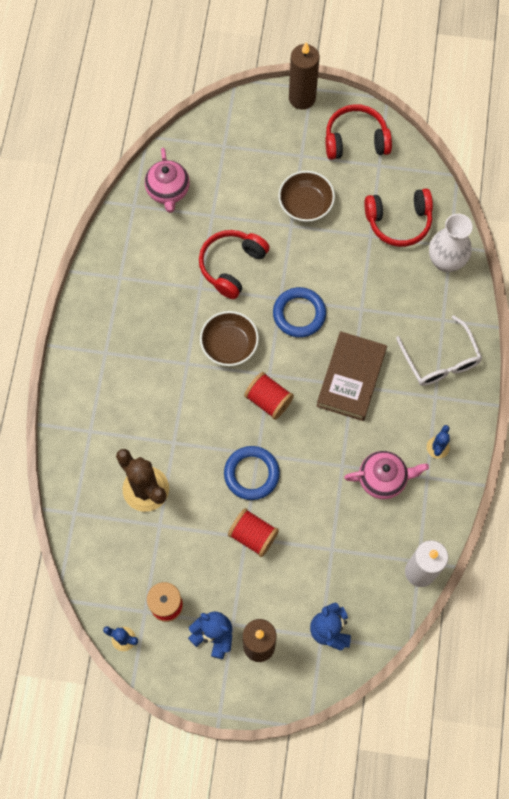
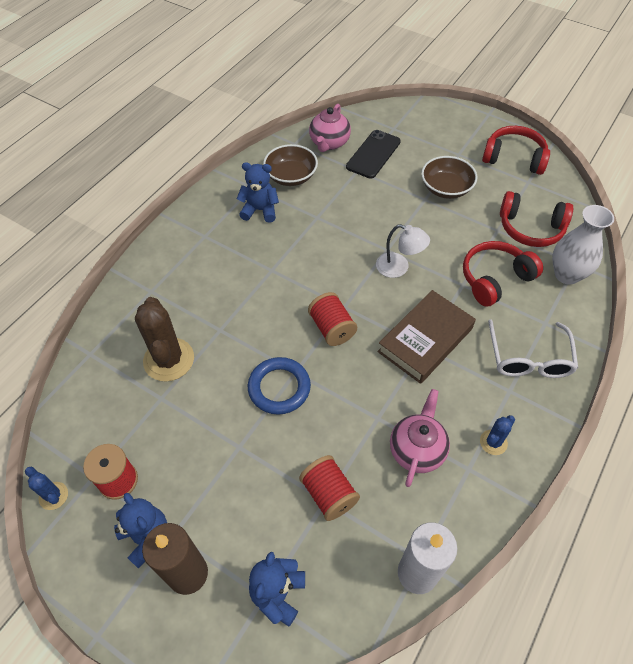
camera: 25 degrees right, 15 degrees down
(142, 302) = (260, 210): none -> blue teddy bear
(218, 189) = (373, 154): none -> black phone
(229, 345) = (319, 269): brown bowl -> brown bowl (291, 176)
(231, 266) = (355, 210): red headphones -> red headphones (495, 279)
(253, 535) = (248, 448): red spool -> red spool (329, 494)
(299, 314) = (399, 268): blue ring -> white lamp
(302, 98) = (477, 117): brown candle -> none
(383, 479) = (417, 450): pink teapot -> pink teapot turned 90 degrees counterclockwise

